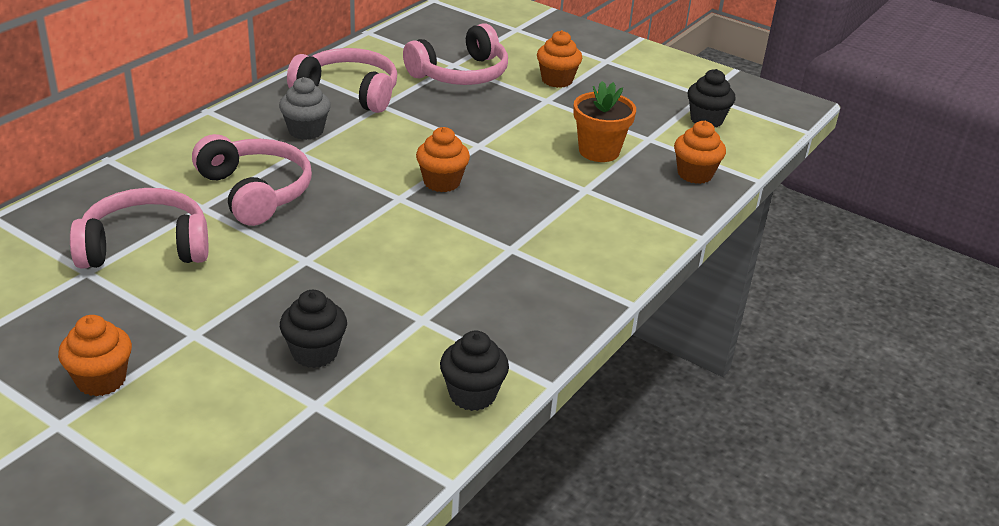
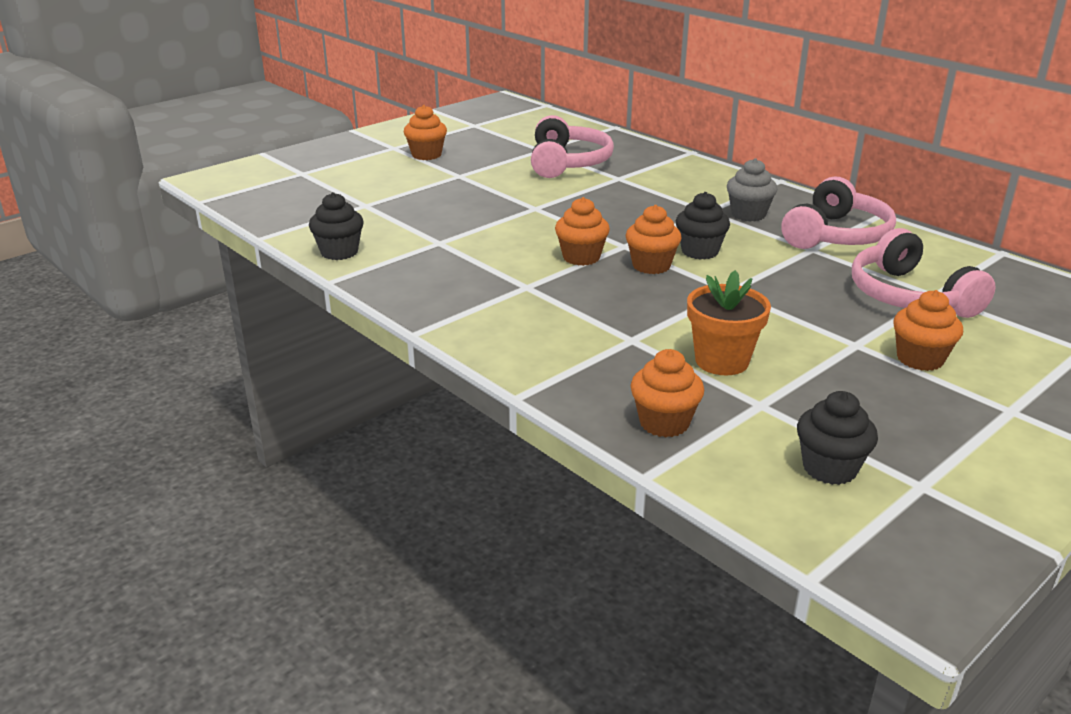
camera: 105 degrees right, 5 degrees down
(255, 192) = (639, 194): pink headphones -> none
(315, 353) = (419, 206): black cupcake -> black cupcake (699, 251)
(435, 221) = (581, 257): none -> orange cupcake

